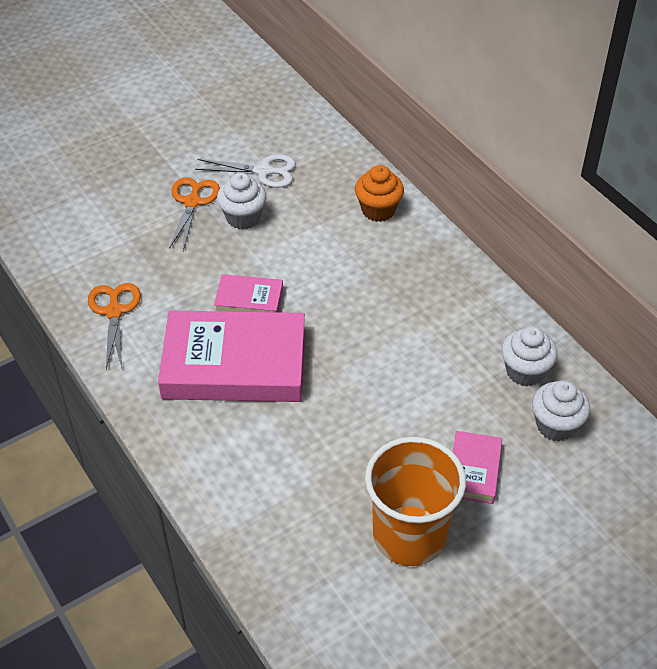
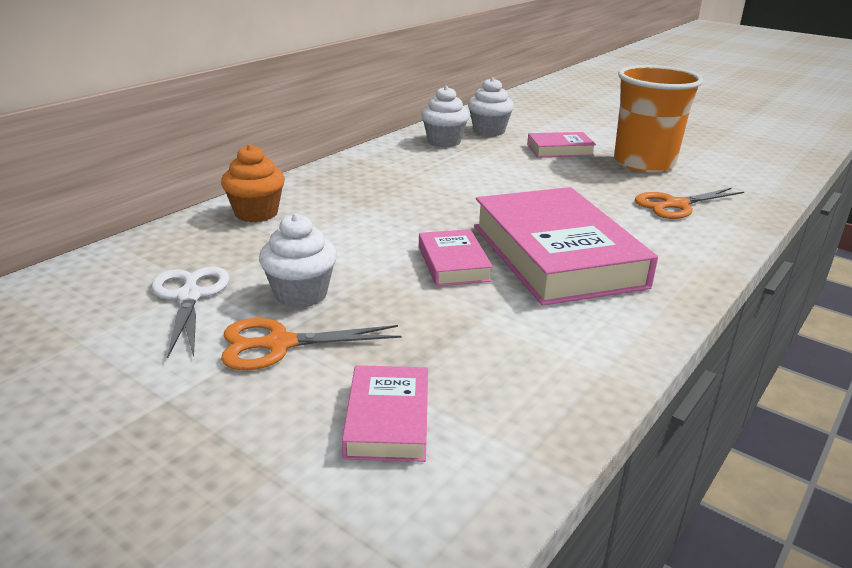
camera: 110 degrees left, 20 degrees down
(106, 231) = (388, 419): none -> pink book
(114, 312) = (554, 359): orange scissors -> orange scissors (676, 205)

